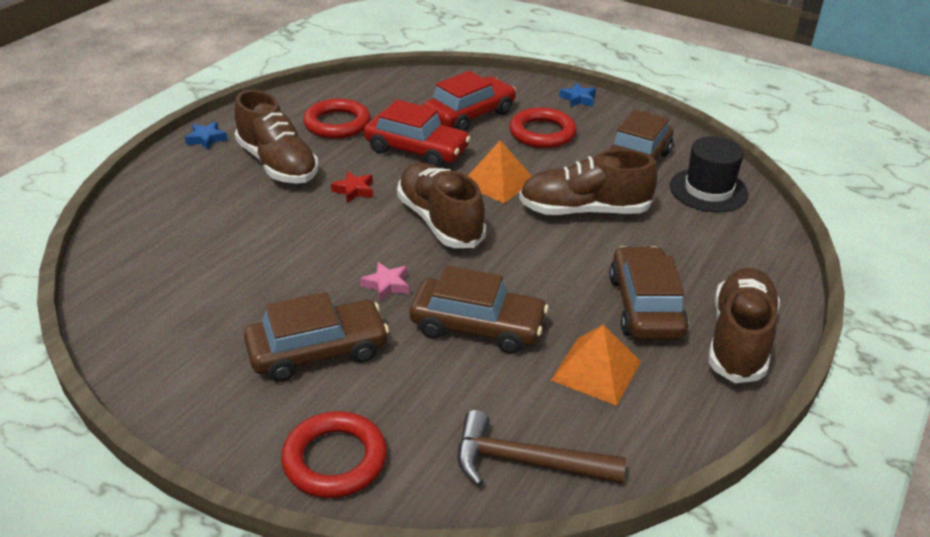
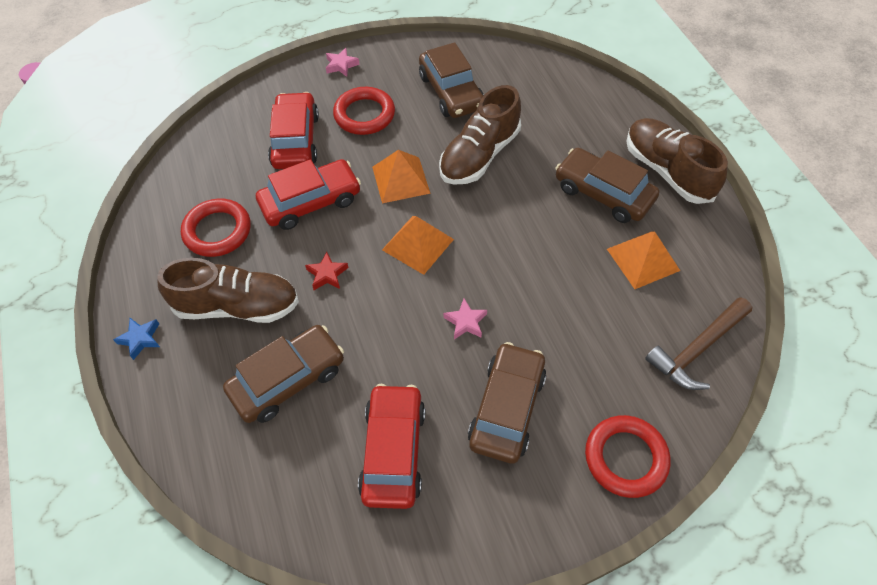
camera: 50 degrees left, 20 degrees up
(213, 303) = (393, 451): none -> red car
(440, 221) = (418, 244): brown shoe -> orange pyramid
(477, 326) = (553, 295): brown car -> brown car (288, 379)
(578, 99) = (341, 65): blue star -> pink star
(708, 190) = (515, 78): black hat -> none

